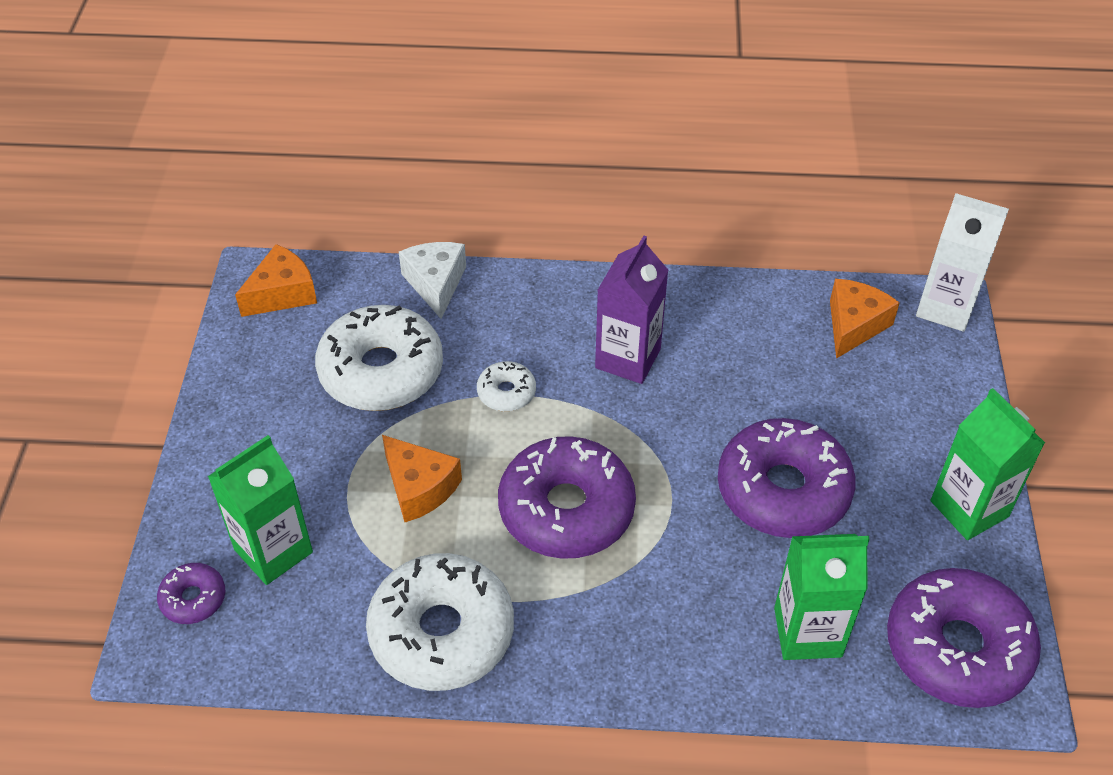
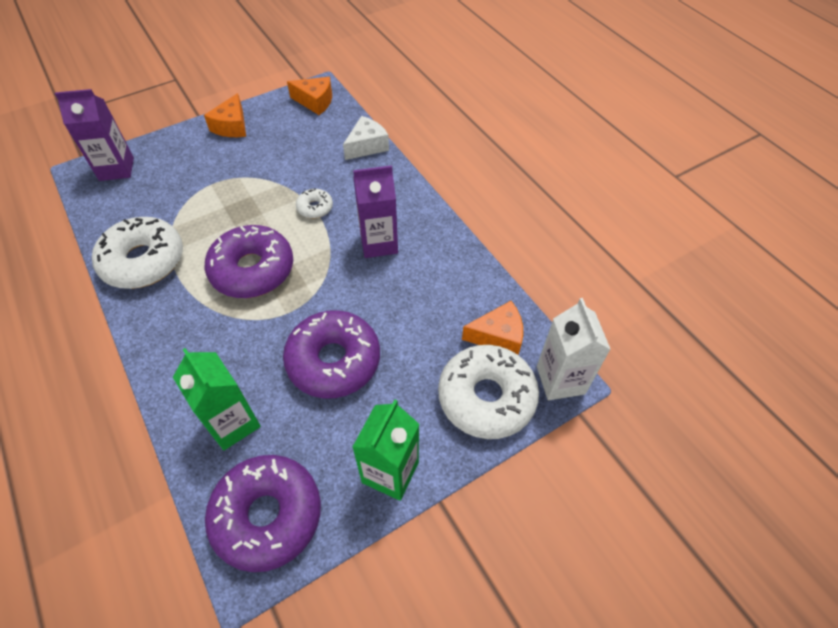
camera: 55 degrees right, 5 degrees up
(193, 598) = (116, 169): purple donut -> purple carton
(273, 551) = (158, 179): green carton -> none
(381, 371) = (293, 157): white donut -> white donut (486, 397)
(419, 488) = (229, 208): orange cheese -> orange cheese (232, 126)

